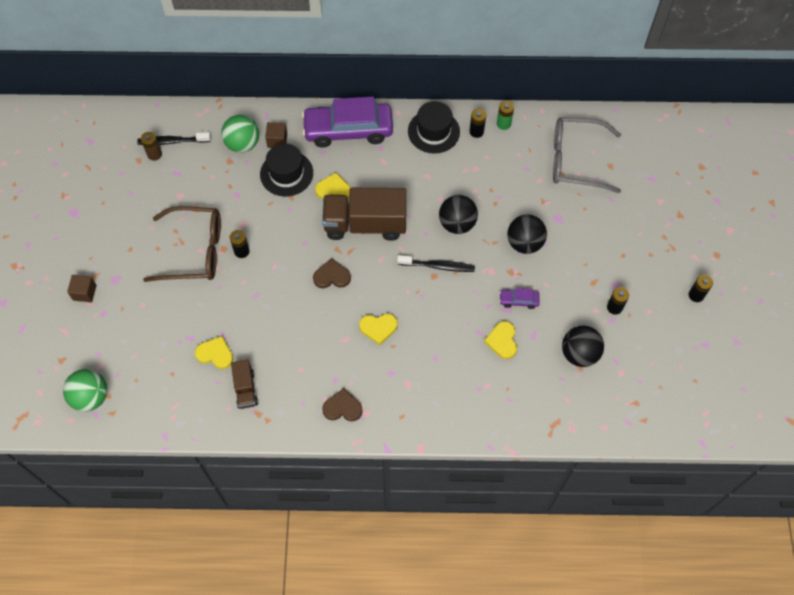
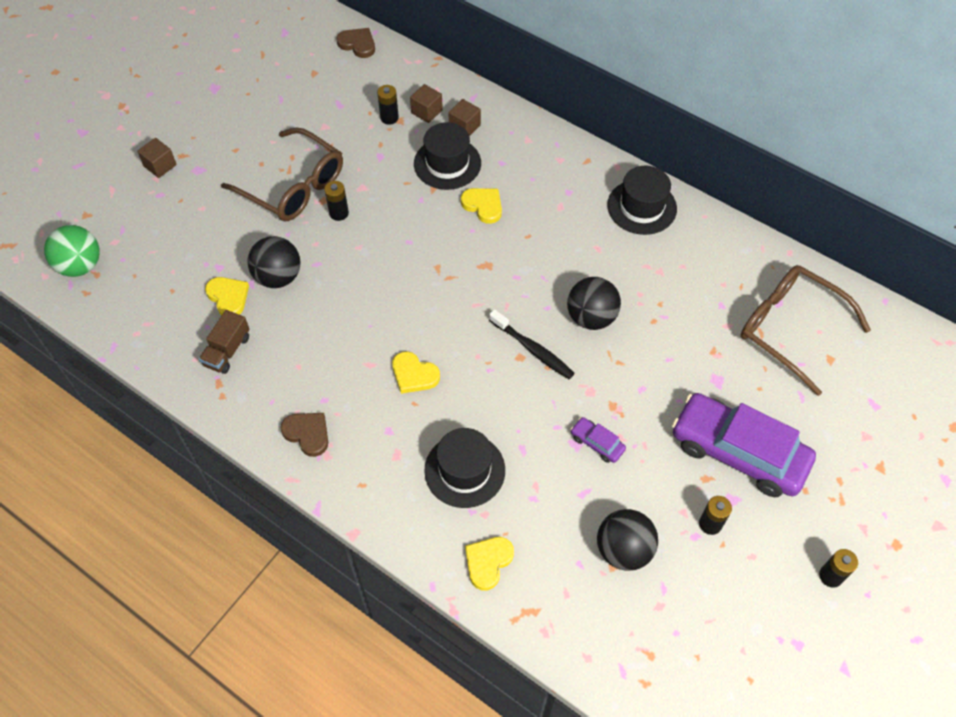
camera: 35 degrees right, 5 degrees down
(154, 154) = (333, 76): brown battery -> none
(172, 141) = (360, 73): black toothbrush -> none
(242, 144) = (426, 111): green ball -> brown cube
(332, 276) = (409, 291): brown heart -> brown heart (358, 44)
(348, 130) = (547, 156): purple car -> purple car (738, 452)
(365, 224) = (488, 260): brown truck -> none
(455, 367) = (464, 470): none -> black hat
(476, 131) = (691, 233): black battery -> black battery (389, 118)
(502, 341) = (541, 476): yellow heart -> yellow heart (488, 562)
(503, 124) = (731, 242): green battery -> none
(524, 243) = (654, 384): black ball -> black ball (278, 277)
(576, 160) = (790, 329): grey glasses -> brown glasses

